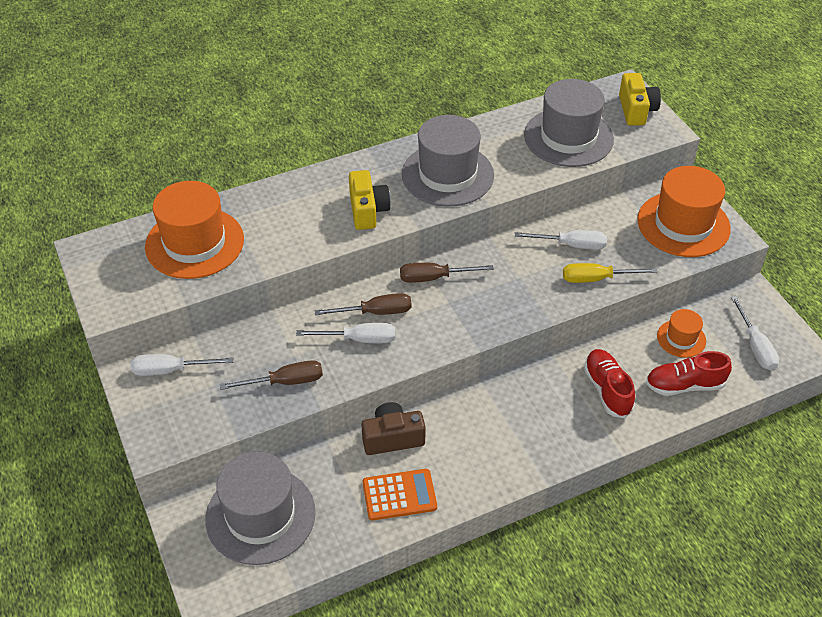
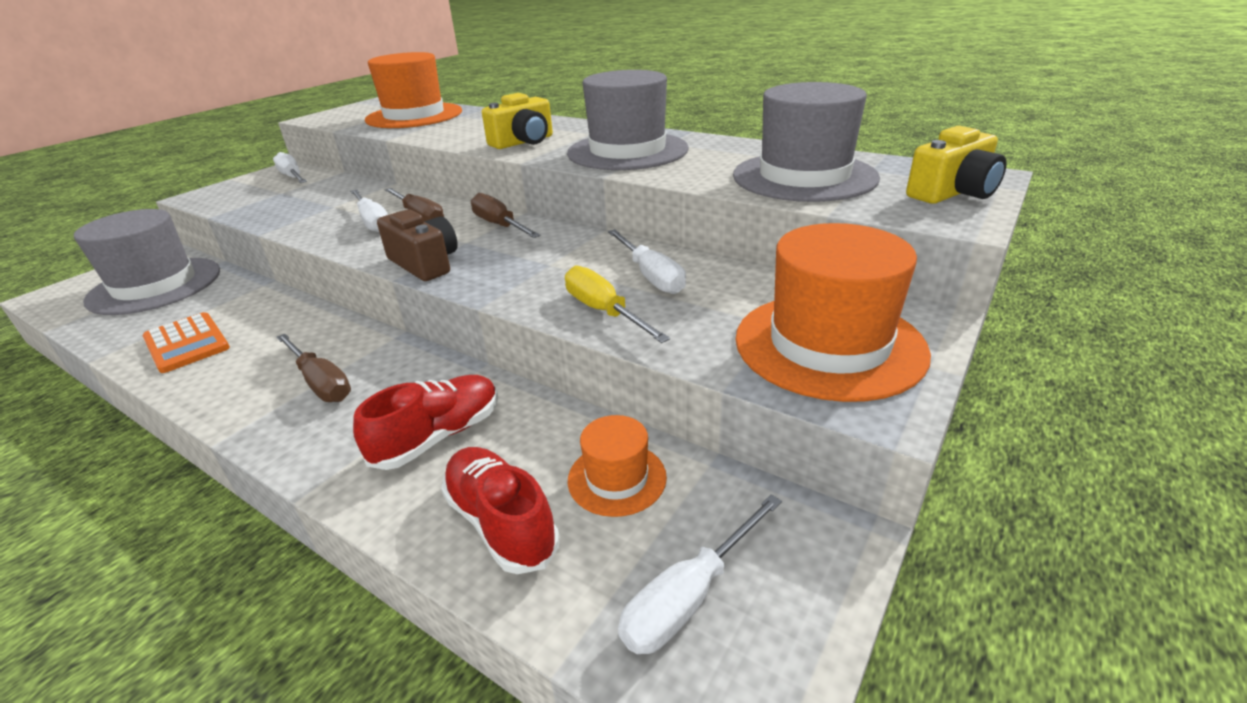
camera: 60 degrees right, 15 degrees down
(285, 382) = (293, 212): brown screwdriver -> brown screwdriver (321, 382)
(392, 438) = (280, 313): brown camera -> brown camera (425, 264)

